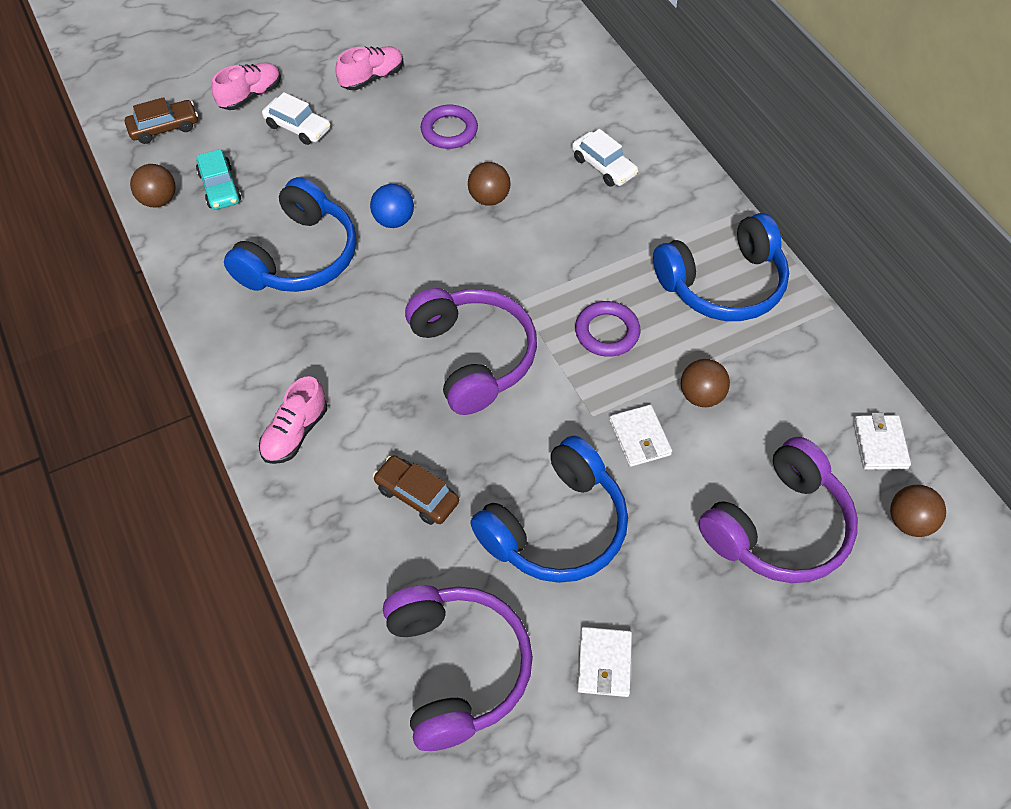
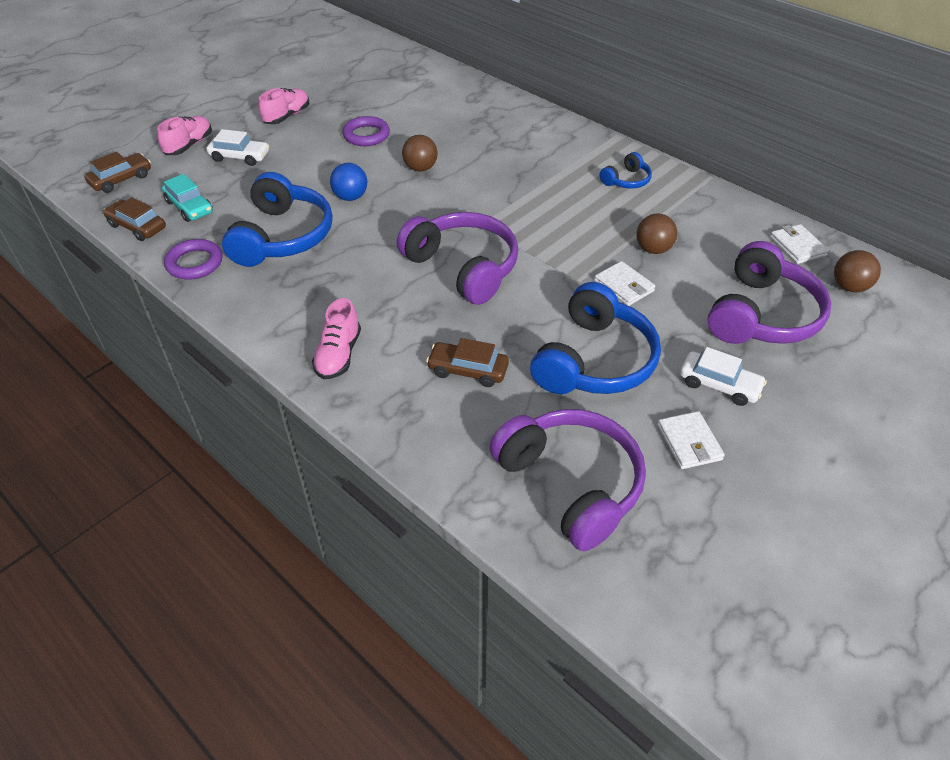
camera: 20 degrees left, 10 degrees down
(159, 200) = (137, 227): brown ball -> brown car
(603, 166) = (497, 132): white car -> white car (719, 385)
(607, 332) = (559, 228): purple ring -> purple ring (194, 263)
(723, 284) = (626, 180): blue headphones -> blue headphones, size x0.48

